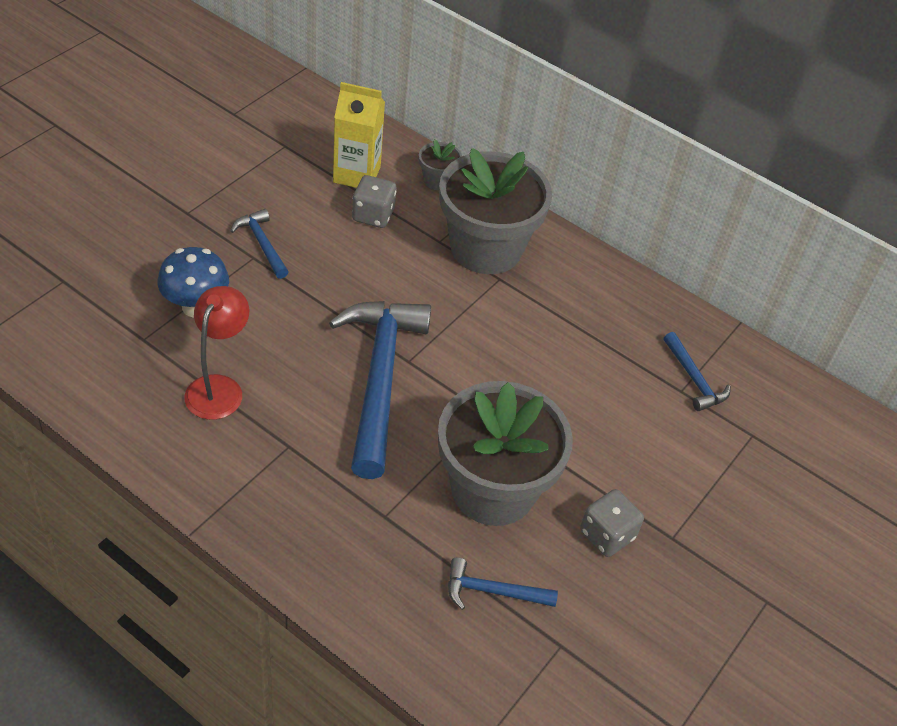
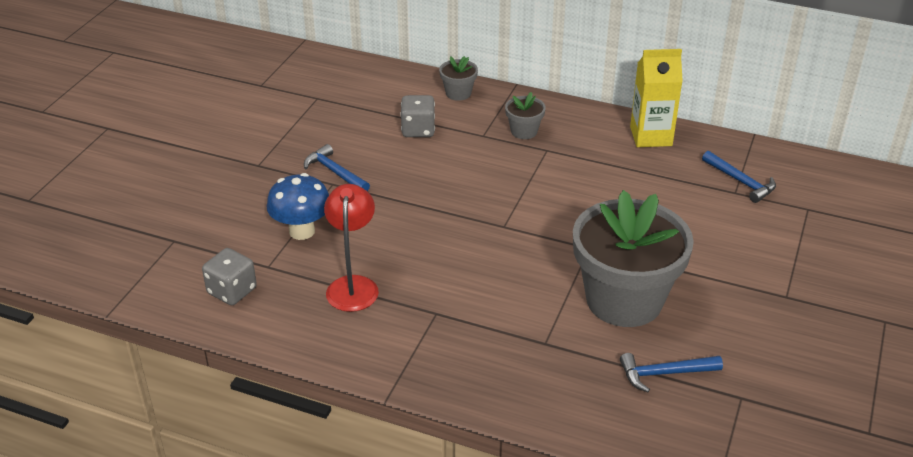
camera: 10 degrees left, 10 degrees down
(356, 174) = (389, 104): yellow carton -> yellow carton (651, 136)
(379, 379) = (486, 245): blue hammer -> none
(486, 248) = (524, 131): grey flower pot -> grey flower pot, size x0.42
(607, 535) = (734, 308): grey dice -> grey dice (232, 291)

